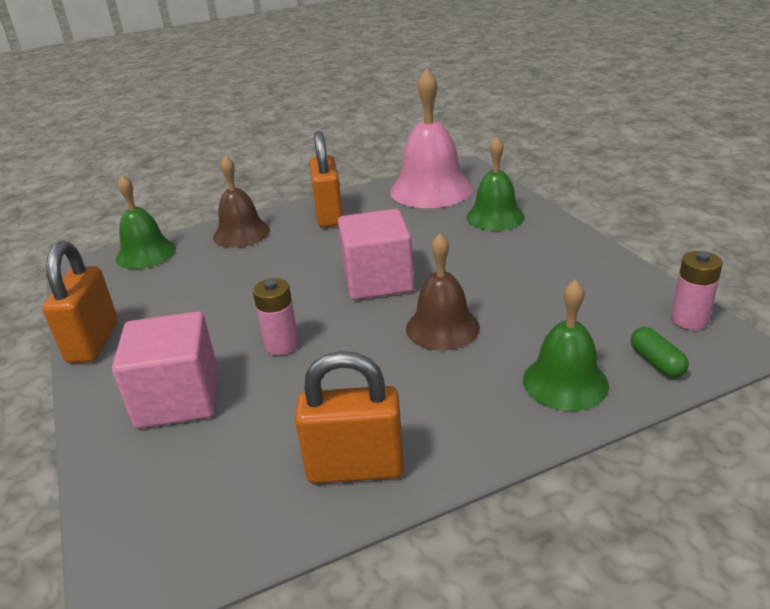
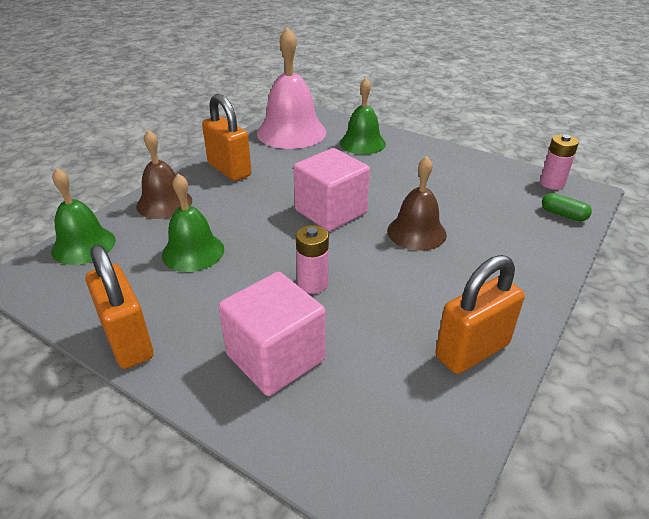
camera: 35 degrees left, 5 degrees up
(565, 382) = (530, 244): green bell -> green bell (193, 252)

